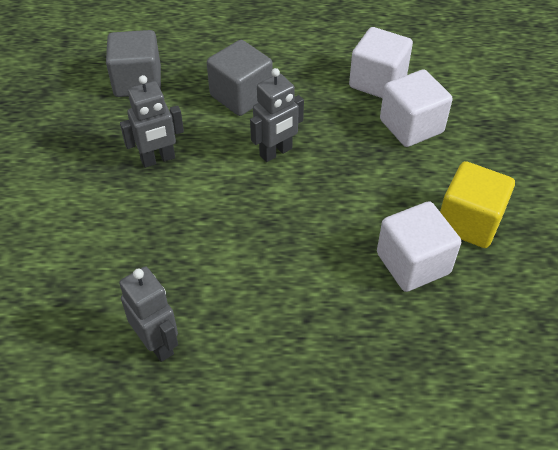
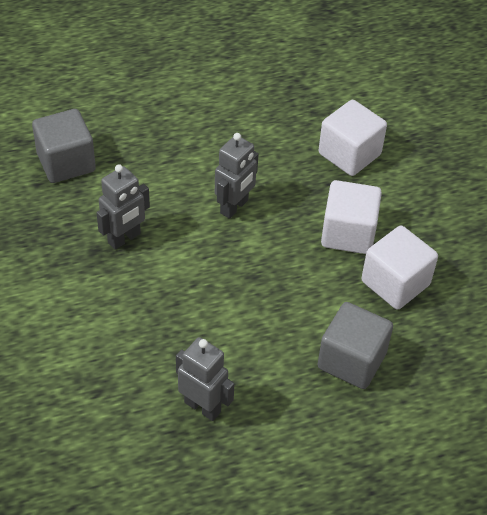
camera: 20 degrees left, 0 degrees up
(241, 96) = (177, 156): grey cube -> grey cube (351, 360)
(377, 81) = (302, 115): white cube -> white cube (348, 233)
(469, 222) = (430, 235): yellow cube -> none

